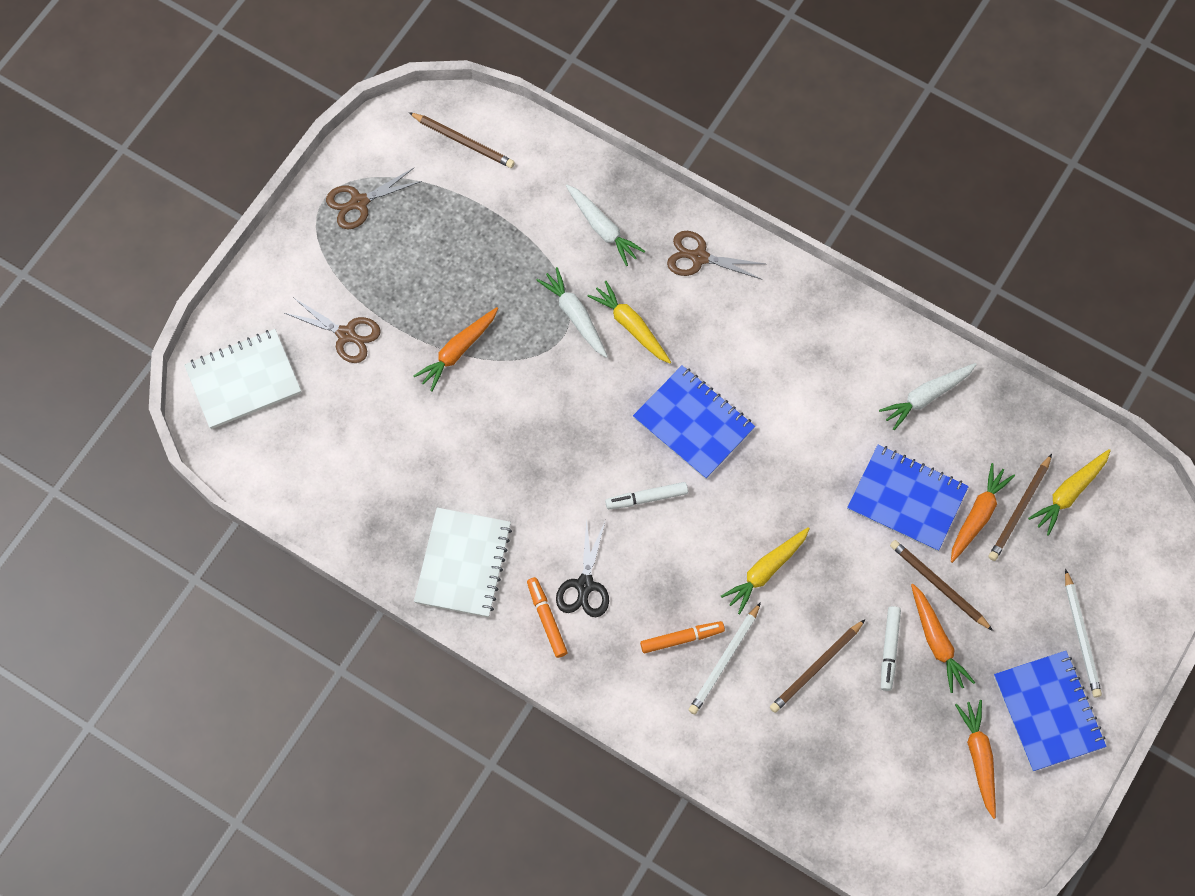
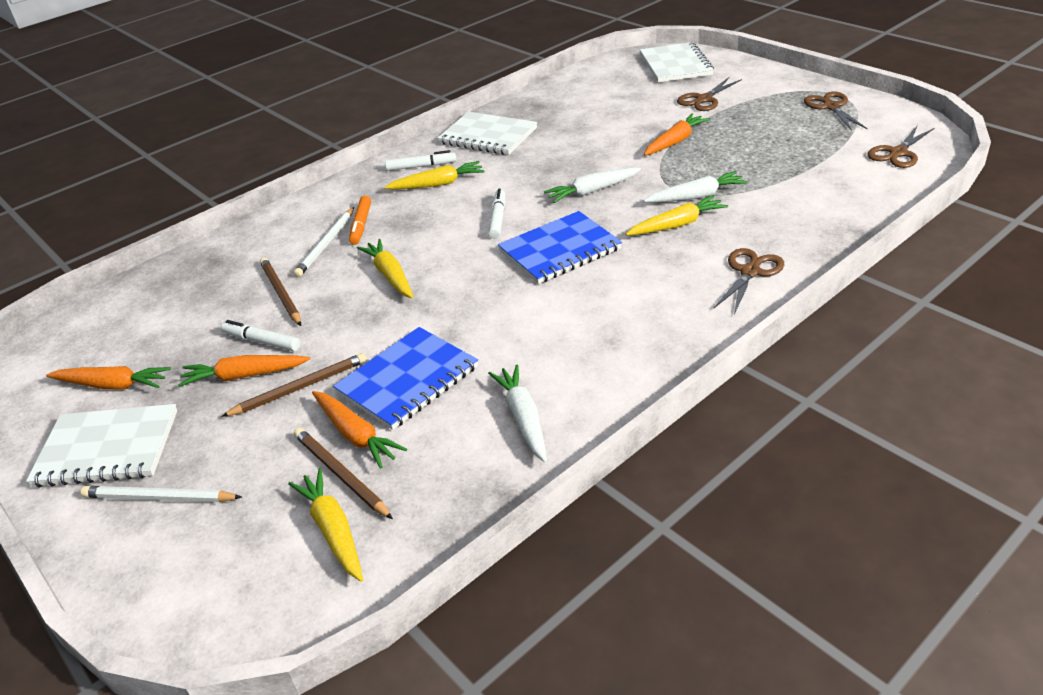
camera: 110 degrees right, 30 degrees down
(457, 351) = (675, 141): orange carrot -> orange carrot turned 75 degrees clockwise
(463, 141) = (898, 153): brown pencil -> brown scissors
(547, 619) = (421, 166): orange marker -> white marker
(585, 585) = (438, 184): black scissors -> yellow carrot
(602, 228) = (793, 217): white carrot -> white carrot (592, 191)
(724, 661) = (326, 244): white pencil -> white pencil turned 120 degrees counterclockwise
(1048, 712) = (107, 448): blue notebook -> white notebook

